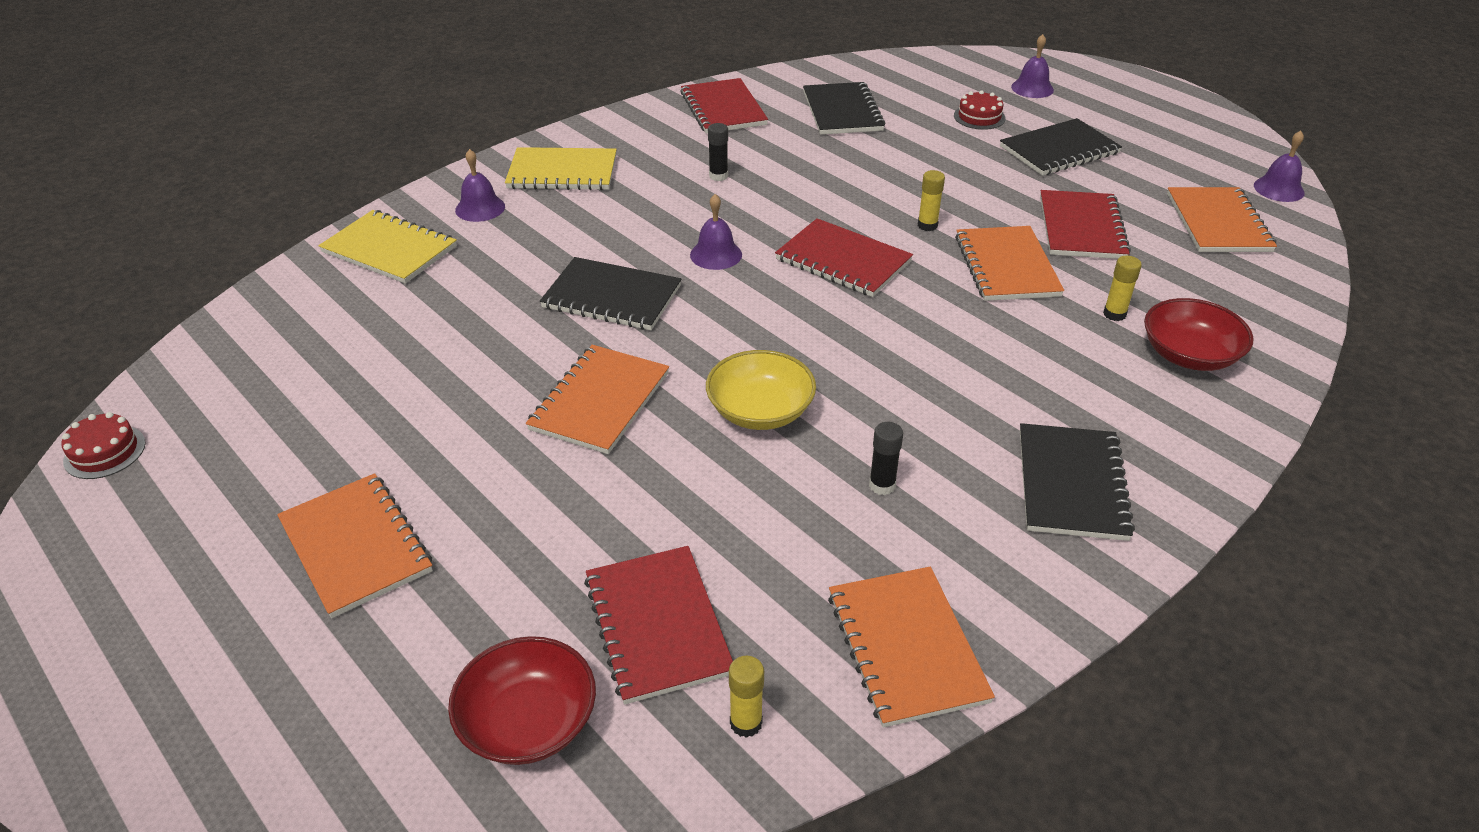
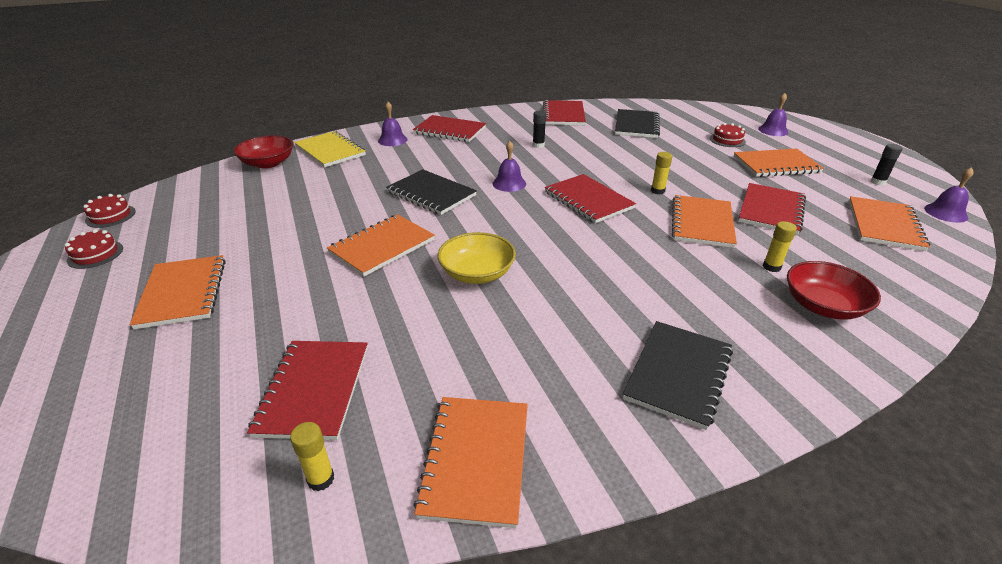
camera: 20 degrees right, 5 degrees down
(147, 523) = (95, 254): none -> red cake
(528, 722) = (184, 429): red bowl -> red bowl (268, 163)
(562, 172) = (450, 131): yellow notebook -> red notebook
(882, 485) = (530, 339): black glue stick -> black glue stick (878, 182)
(1059, 150) = (776, 165): black notebook -> orange notebook

